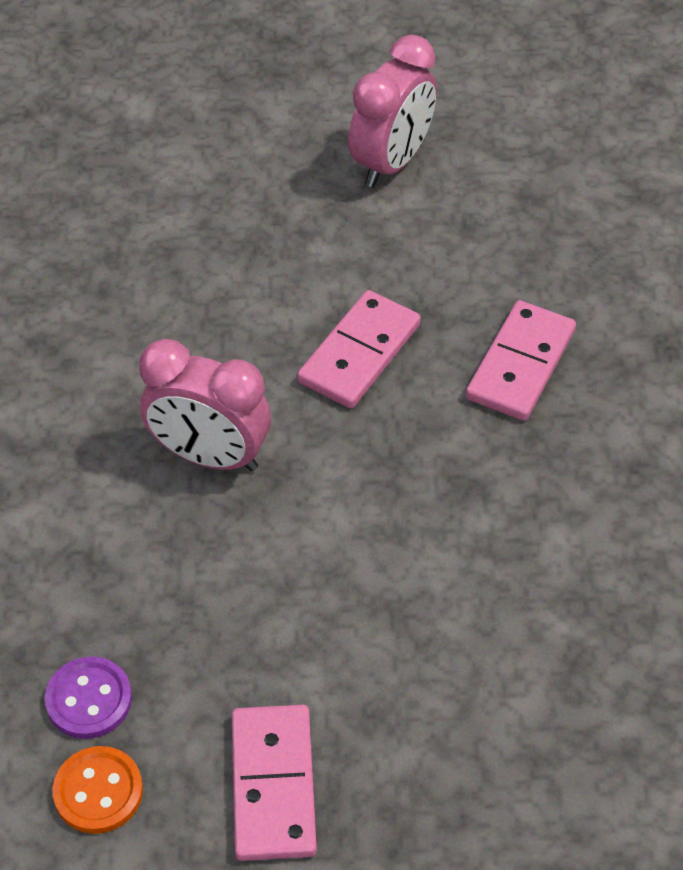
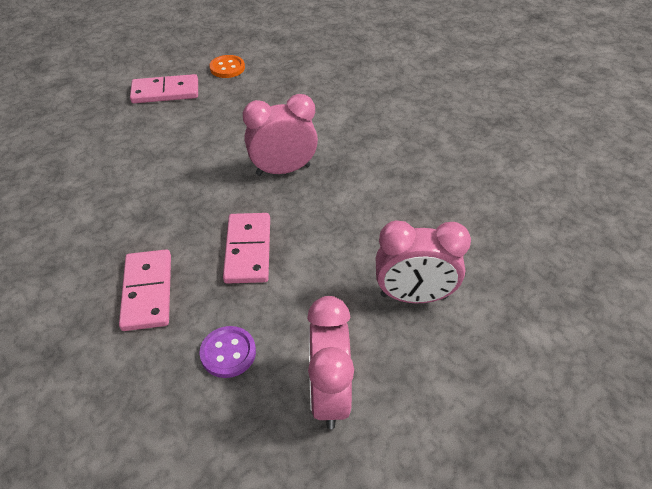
camera: 145 degrees right, 5 degrees down
(89, 699) = (254, 84): purple button -> purple button (228, 353)
(217, 199) = (414, 296): none -> pink clock
(273, 785) = (165, 92): pink domino -> pink domino turned 60 degrees counterclockwise

